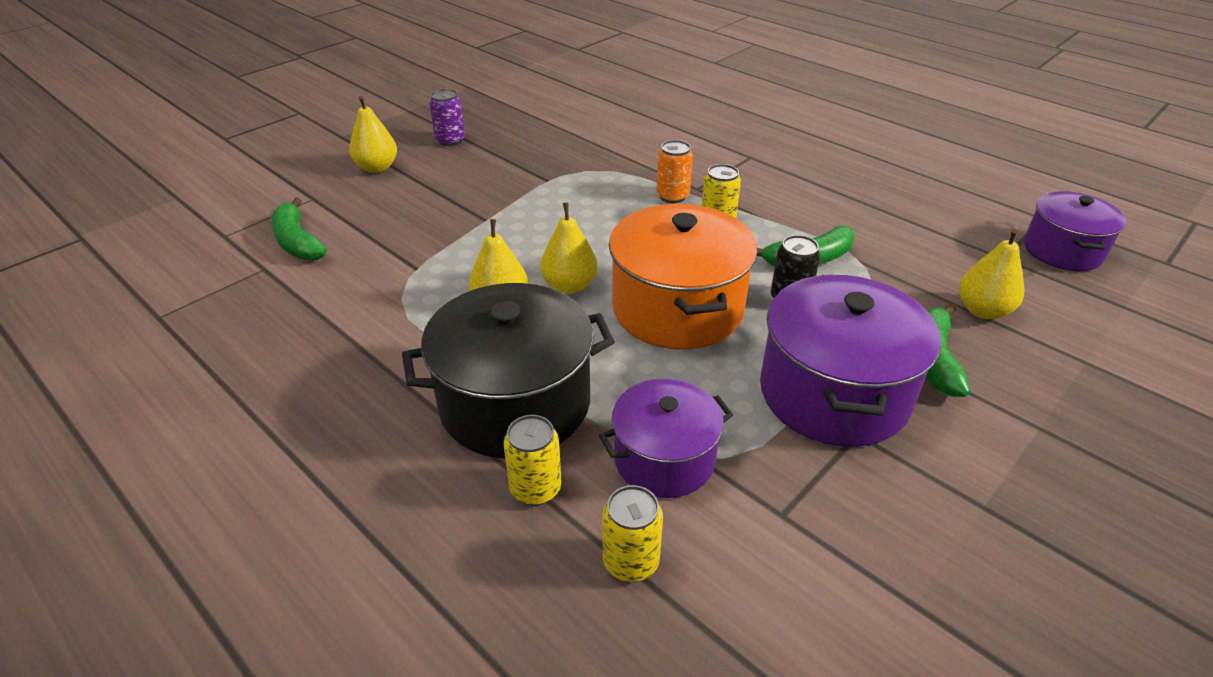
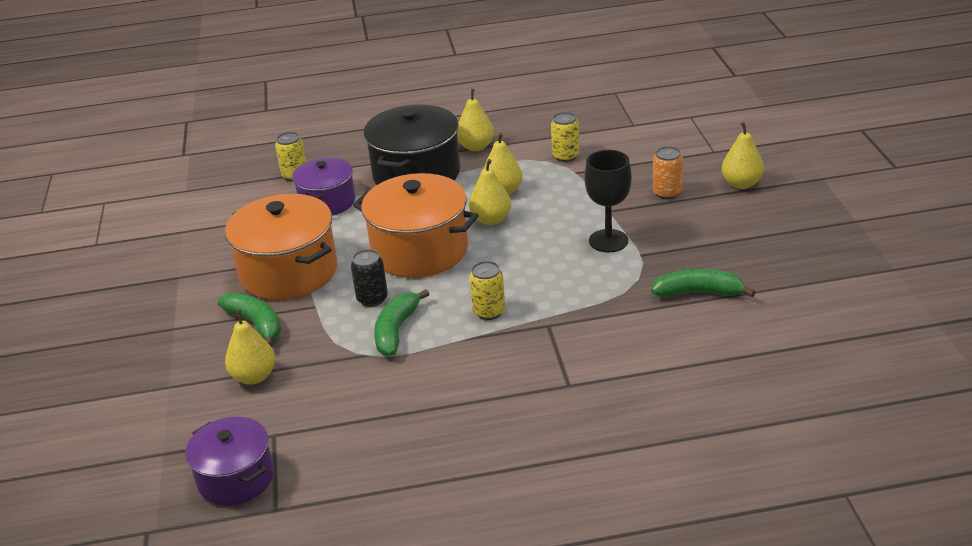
camera: 130 degrees right, 5 degrees down
(297, 242) = (655, 138): green banana -> green banana (699, 292)
(396, 380) = (476, 147): none -> yellow pear
(450, 140) = (765, 227): purple can -> none
(535, 488) = (359, 165): yellow can -> yellow can (565, 156)
(541, 202) = (608, 241): none -> black goblet
(672, 196) = (550, 306): orange can -> orange can (667, 193)
(834, 393) = (289, 272): purple pot -> orange pot

